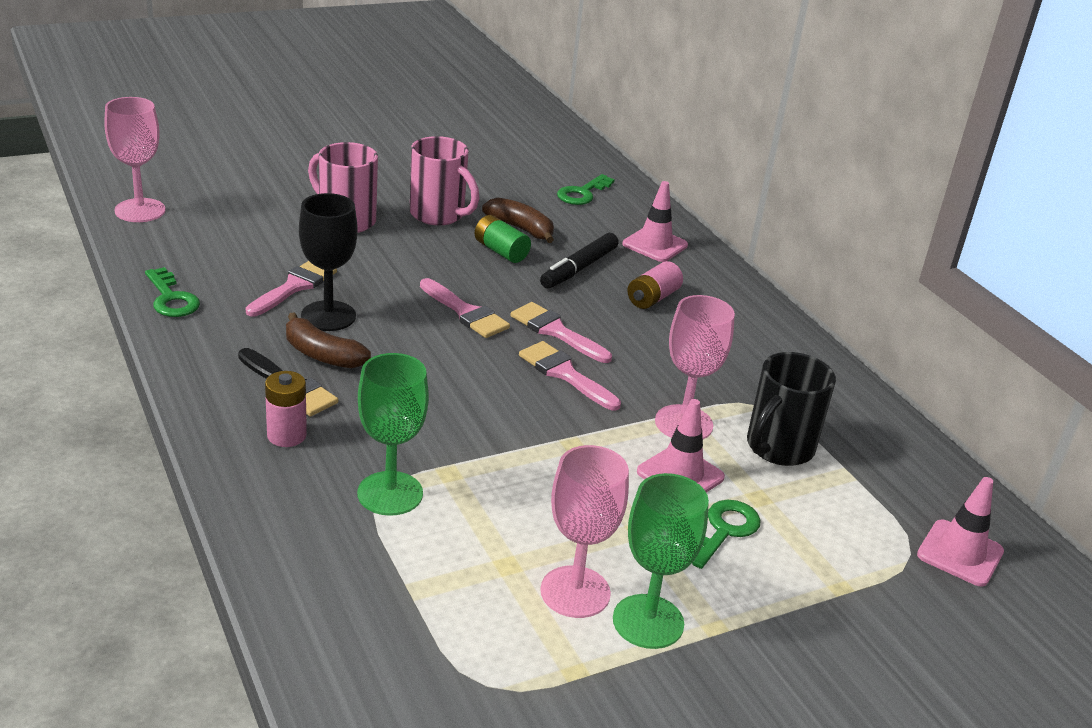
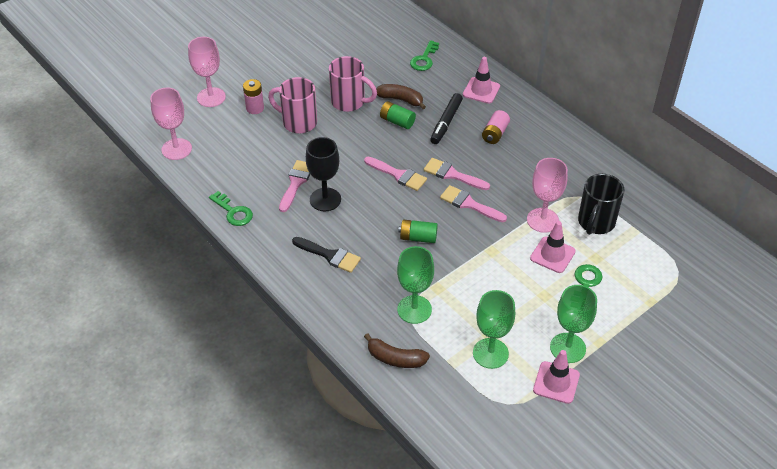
camera: 10 degrees left, 15 degrees up
(286, 435) = (345, 288): pink battery -> pink battery (255, 108)
(322, 355) = (335, 228): brown banana -> brown banana (395, 358)
(453, 397) = (418, 237): none -> green battery
(494, 593) = (490, 353): none -> green goblet
(575, 592) = (527, 341): pink goblet -> pink goblet (211, 97)
(960, 553) = (702, 264): pink traffic cone -> pink traffic cone (556, 382)

